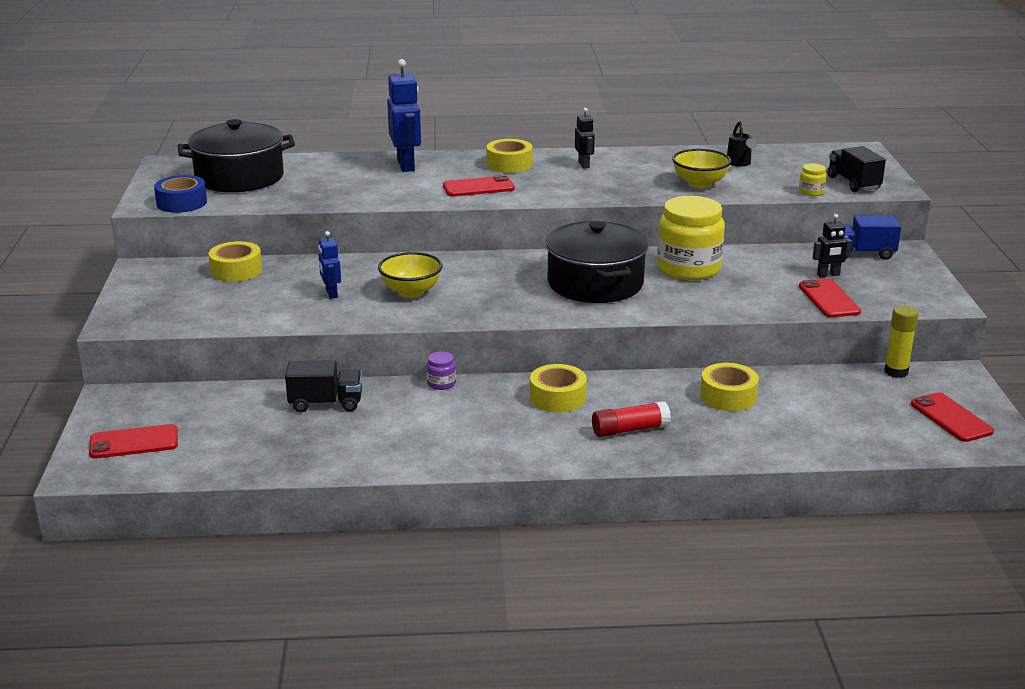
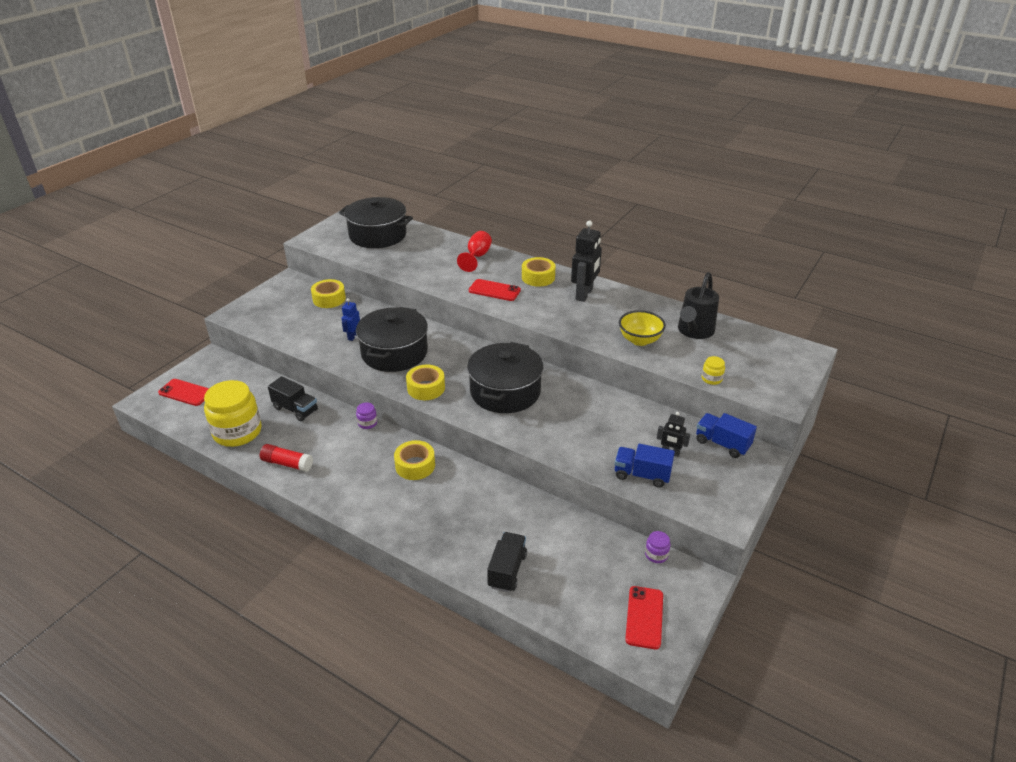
camera: 35 degrees right, 10 degrees up
(182, 203) = (326, 245): blue tape -> none
(406, 165) = (477, 257): blue robot -> red goblet
(411, 292) = (394, 353): yellow bowl -> black pot
(584, 165) = (584, 294): black robot -> black robot, size x1.82
(629, 430) = (424, 512): red glue stick -> red glue stick (287, 463)
(688, 268) = (580, 404): yellow jar -> yellow jar (237, 432)
(728, 396) = (515, 517): yellow tape -> yellow tape (426, 388)
(739, 163) = (694, 331): black watering can -> black watering can, size x1.83
(829, 299) = (642, 475): red phone -> blue truck
(853, 183) = (756, 383): black truck -> black truck (507, 570)
(896, 372) = (656, 555): yellow glue stick -> purple jar

